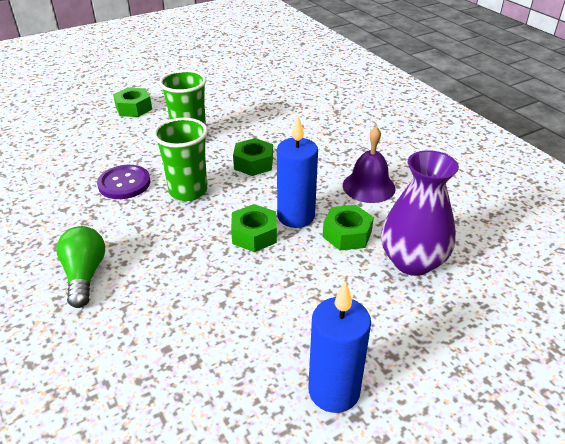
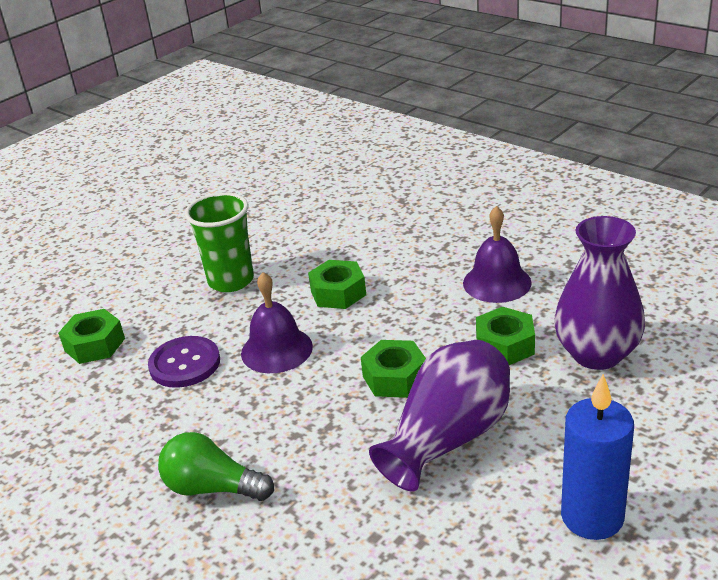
camera: 15 degrees left, 5 degrees down
(85, 275) = (213, 488): green light bulb -> green light bulb turned 45 degrees counterclockwise
(133, 108) = (127, 264): green nut -> green nut (94, 344)
(188, 191) = (276, 349): green cup -> purple bell
(264, 291) = (448, 438): none -> purple vase
(296, 216) = (431, 342): blue candle -> none

